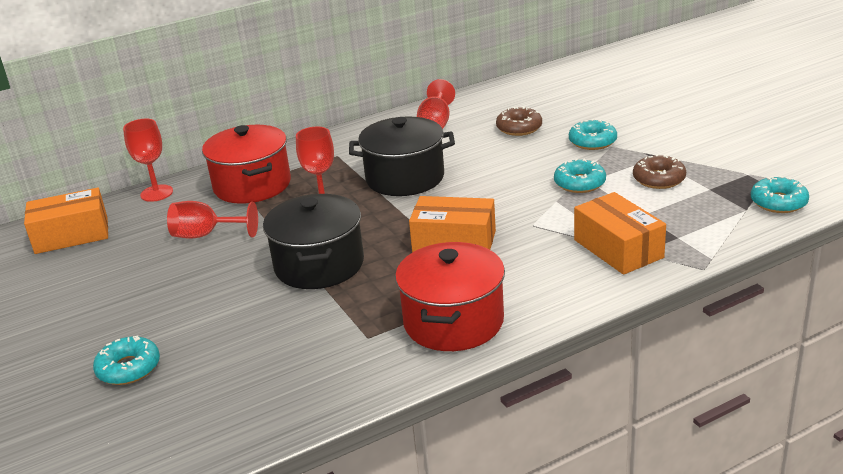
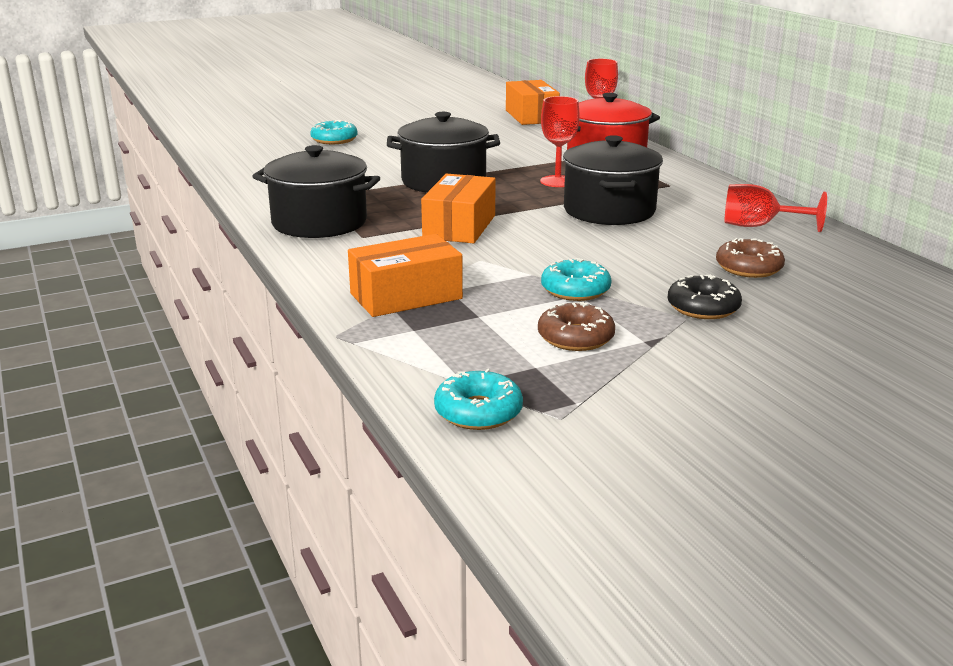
camera: 90 degrees right, 5 degrees down
(206, 235) = (514, 148): red goblet -> none
(453, 322) = (319, 222): red pot -> black pot
(592, 141) = (703, 307): turquoise donut -> black donut

